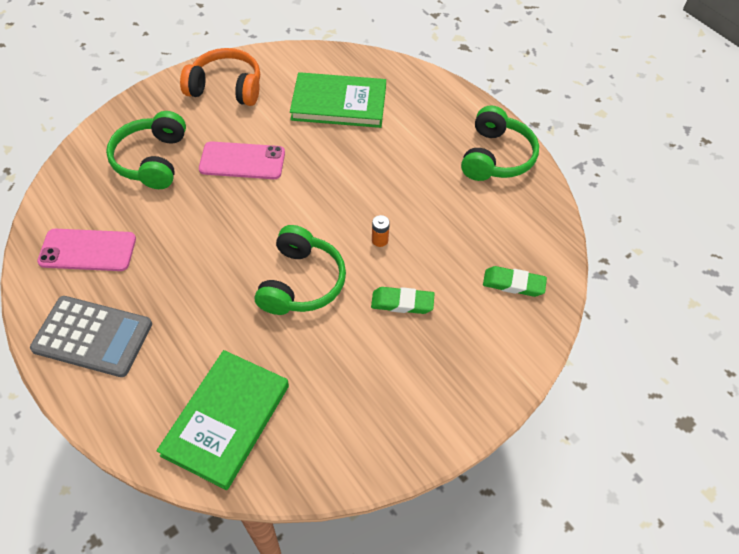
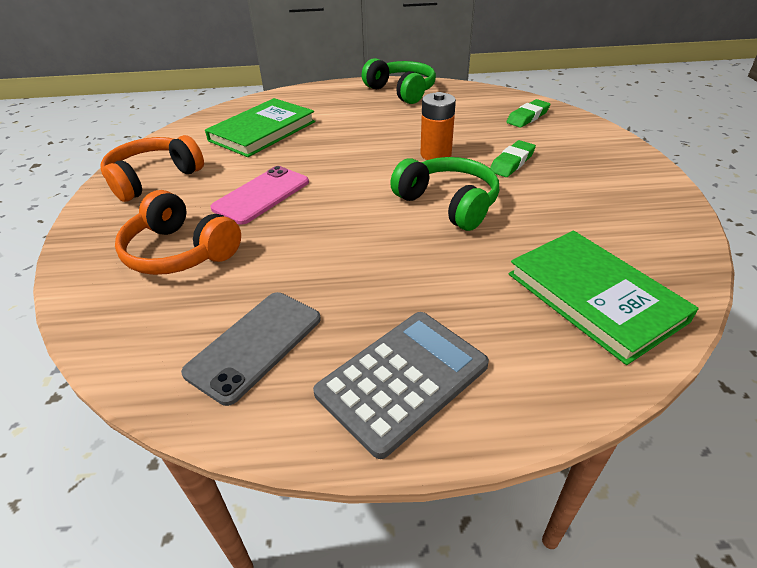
camera: 55 degrees left, 15 degrees down
(87, 250) = (255, 345): pink phone -> grey phone
(152, 160) = (180, 252): green headphones -> orange headphones
(380, 240) = (436, 154): orange battery -> orange battery, size x1.88

